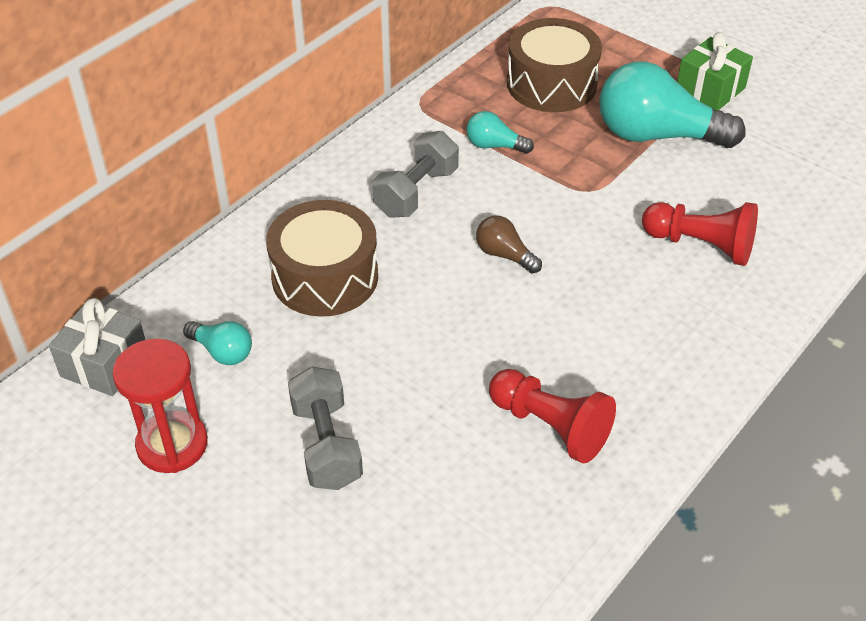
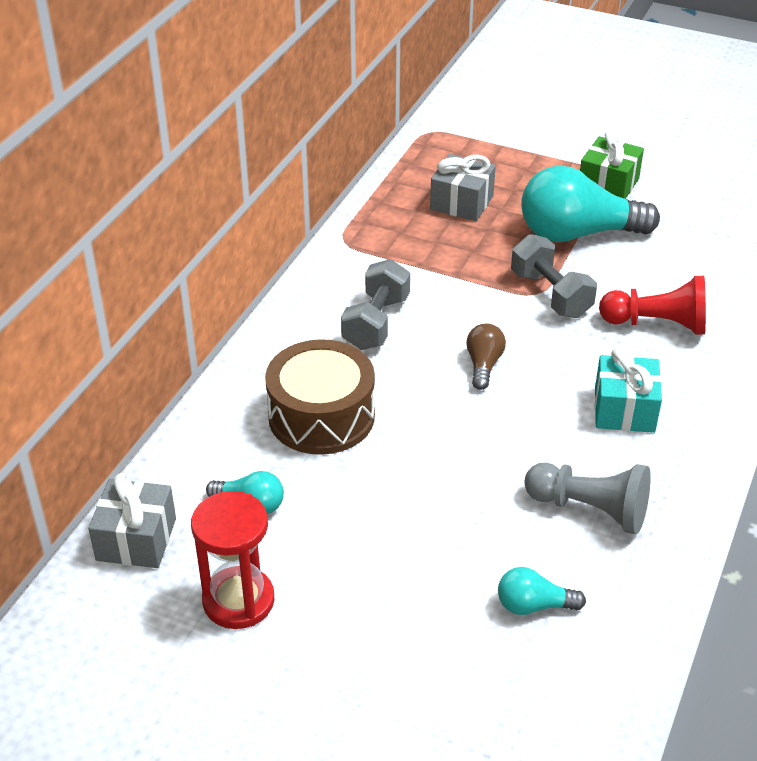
camera: 15 degrees left, 5 degrees down
(326, 445) = (390, 569): grey dumbbell -> grey dumbbell (550, 294)
(494, 146) = (432, 267): turquoise light bulb -> turquoise light bulb (533, 605)
(504, 255) = (483, 365): brown light bulb -> brown light bulb turned 75 degrees clockwise
(550, 427) = (590, 509): red pawn -> grey pawn
(551, 84) = (461, 203): brown drum -> grey gift
(629, 329) = (624, 410): none -> turquoise gift

